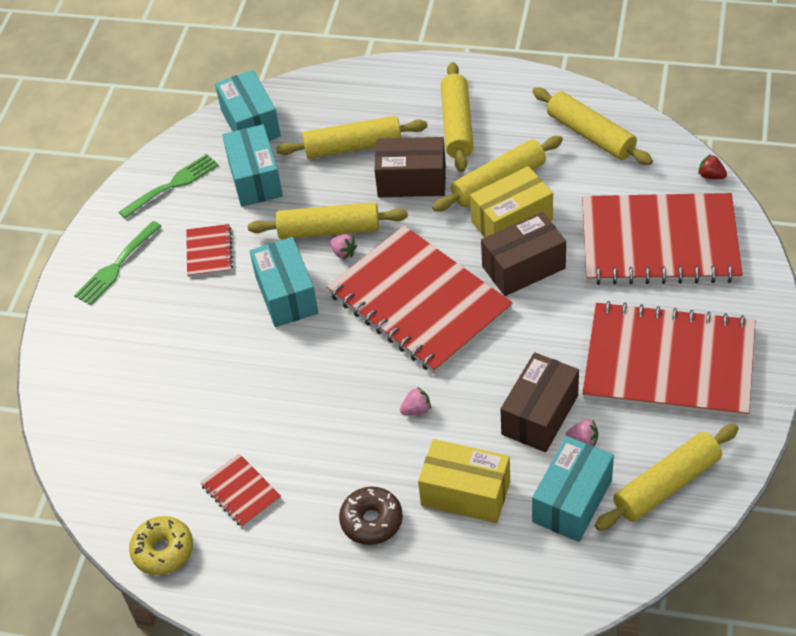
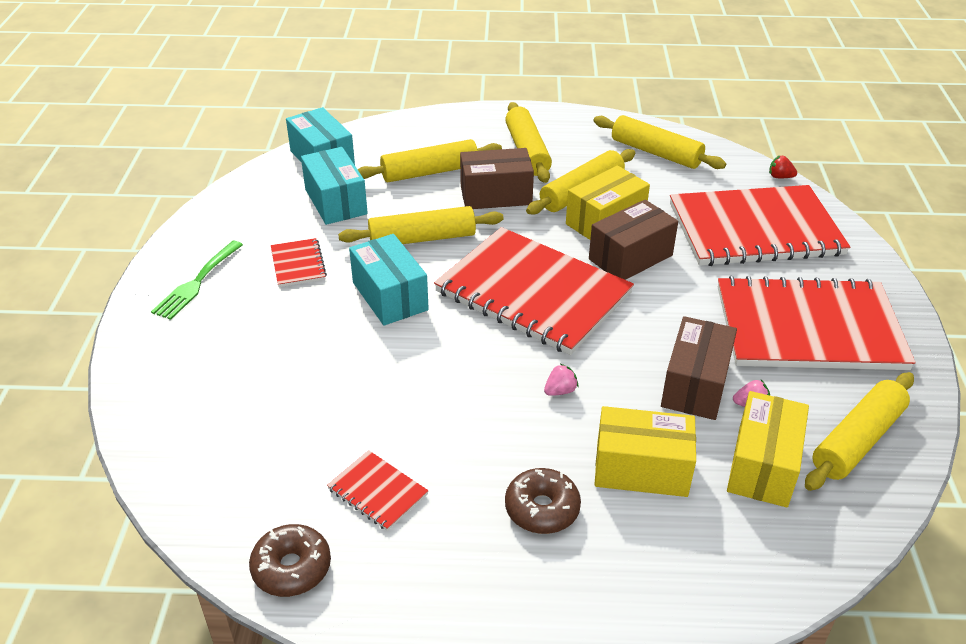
camera: 15 degrees left, 10 degrees down
(163, 551) = (291, 568): yellow donut -> brown donut
(173, 185) = (249, 211): green fork -> none
(343, 253) = (442, 256): pink strawberry -> none
(572, 501) = (762, 466): turquoise box -> yellow box

